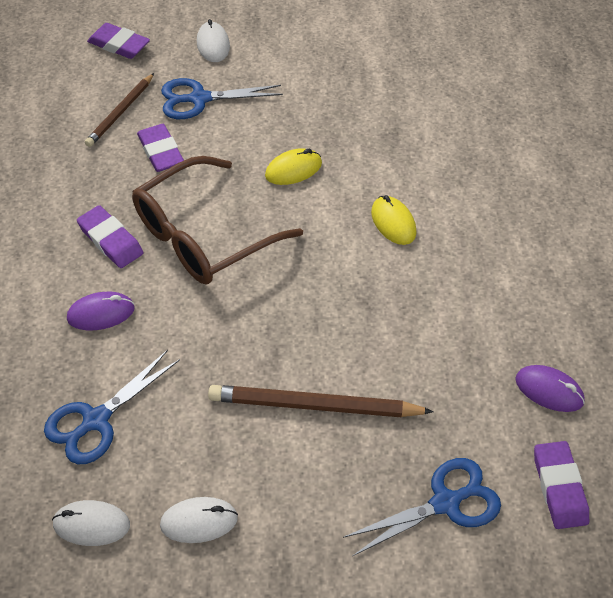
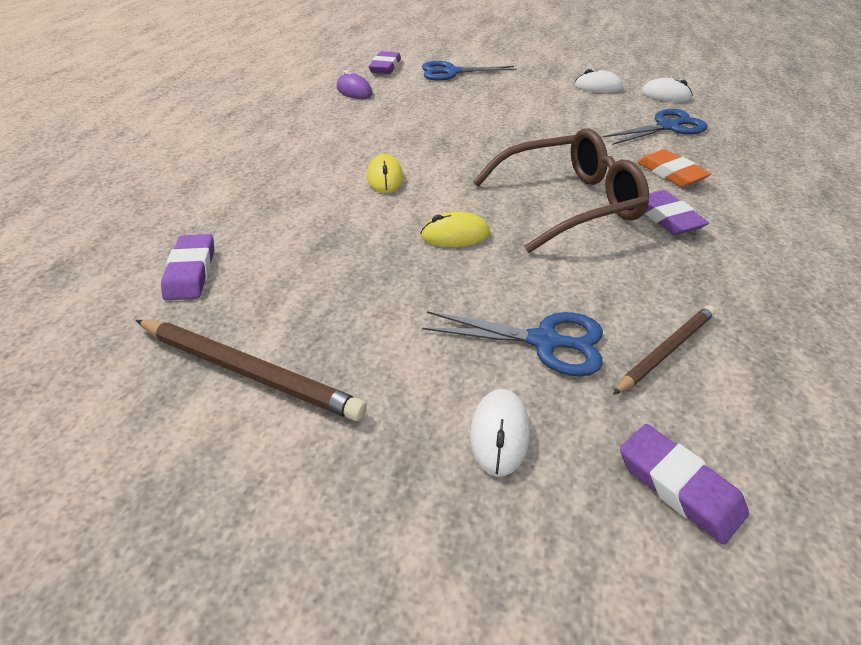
camera: 160 degrees left, 10 degrees down
(101, 313) = (670, 173): purple mouse -> orange eraser
(161, 152) = (608, 286): purple eraser -> purple eraser (191, 272)
(315, 405) = (509, 109): brown pencil -> brown pencil (248, 371)

